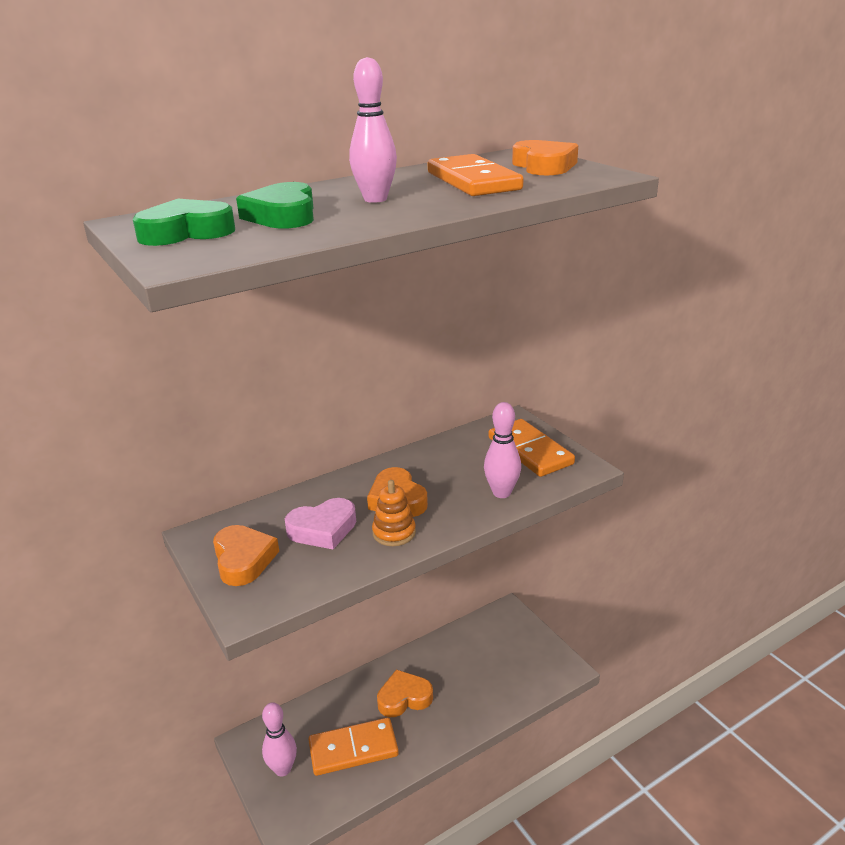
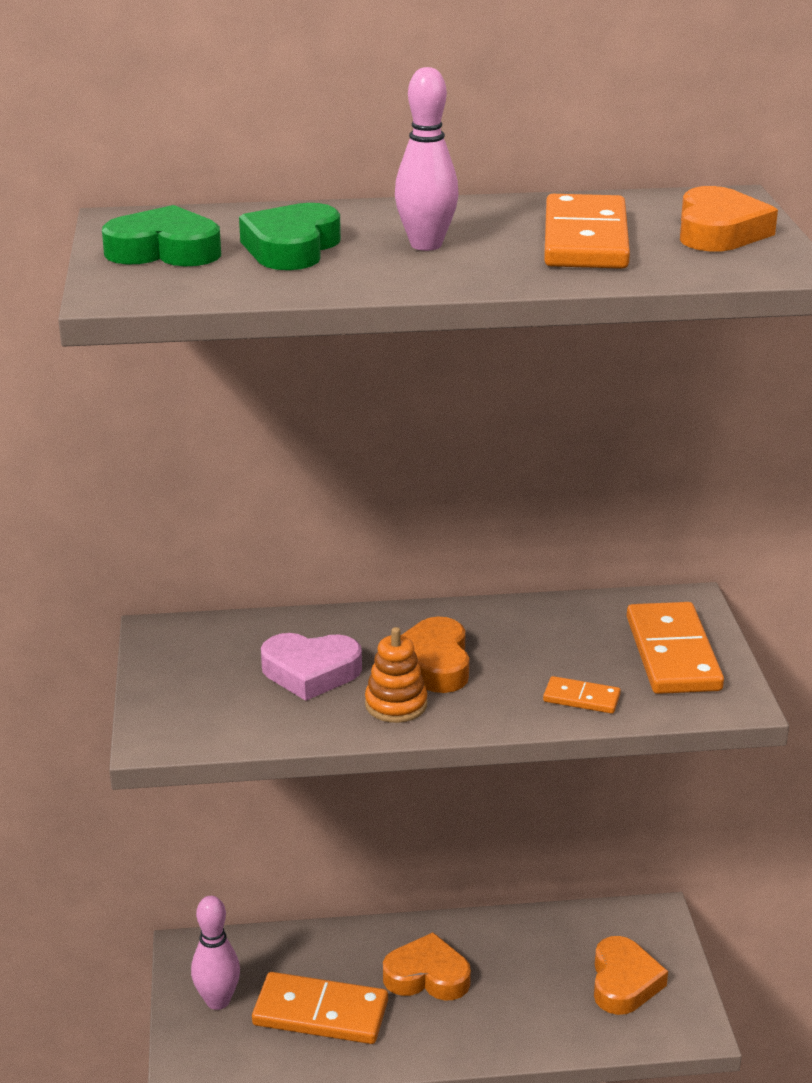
camera: 25 degrees right, 0 degrees up
(243, 559) = (192, 678): orange heart -> orange heart (624, 982)
(501, 493) = (581, 698): pink bowling pin -> orange domino

